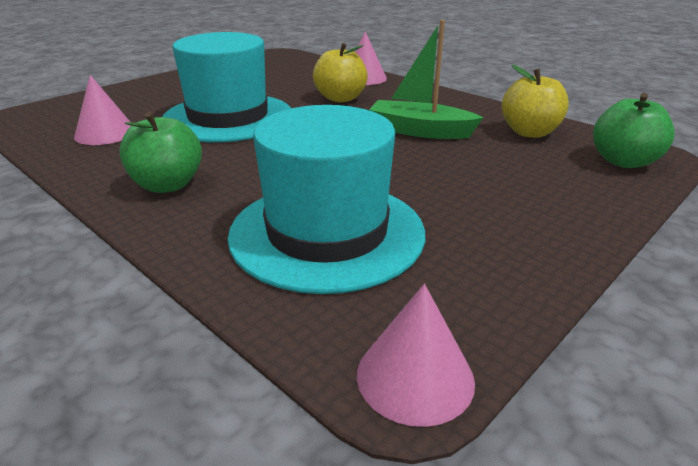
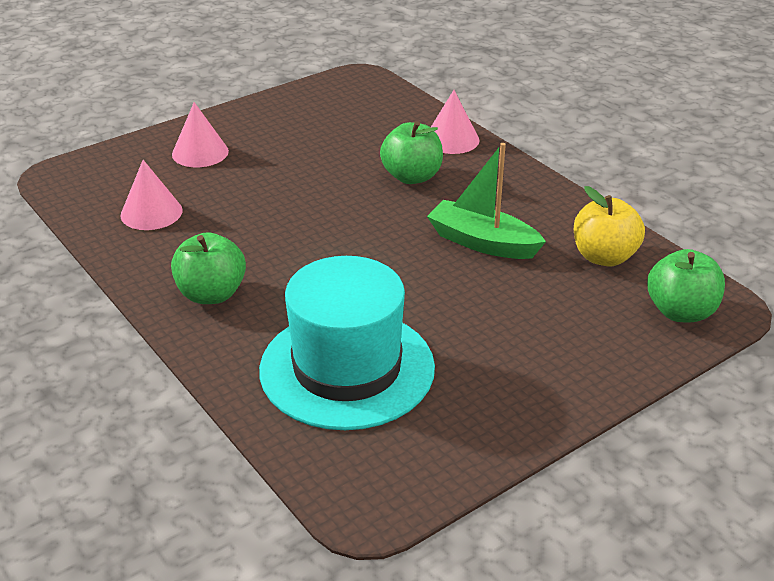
camera: 10 degrees right, 5 degrees up
(228, 117) = (280, 199): turquoise hat -> none
(340, 98) = (412, 177): yellow apple -> green apple
(415, 377) = (377, 504): pink cone -> pink cone (200, 152)

